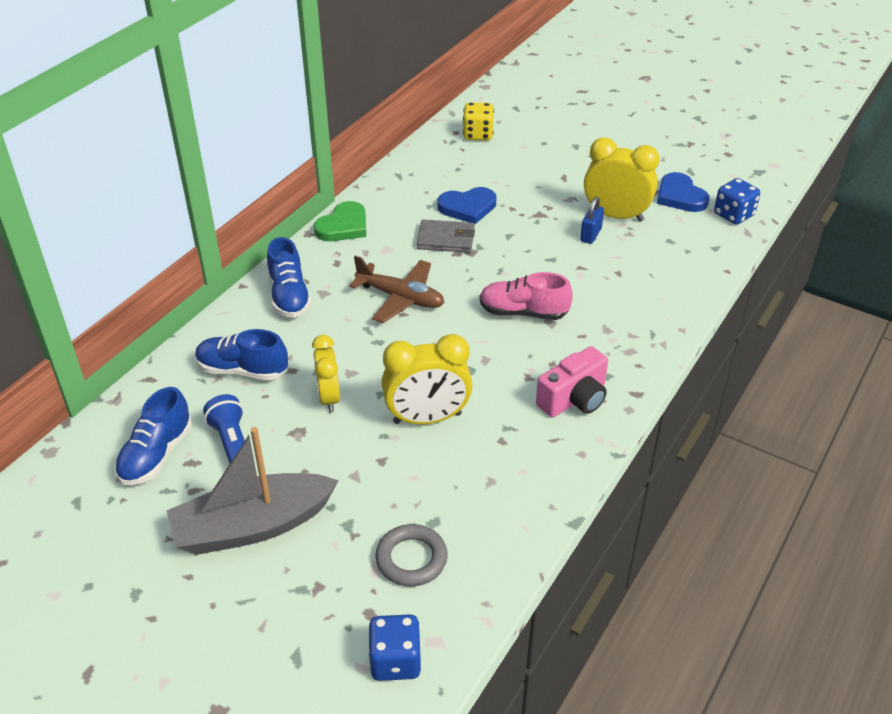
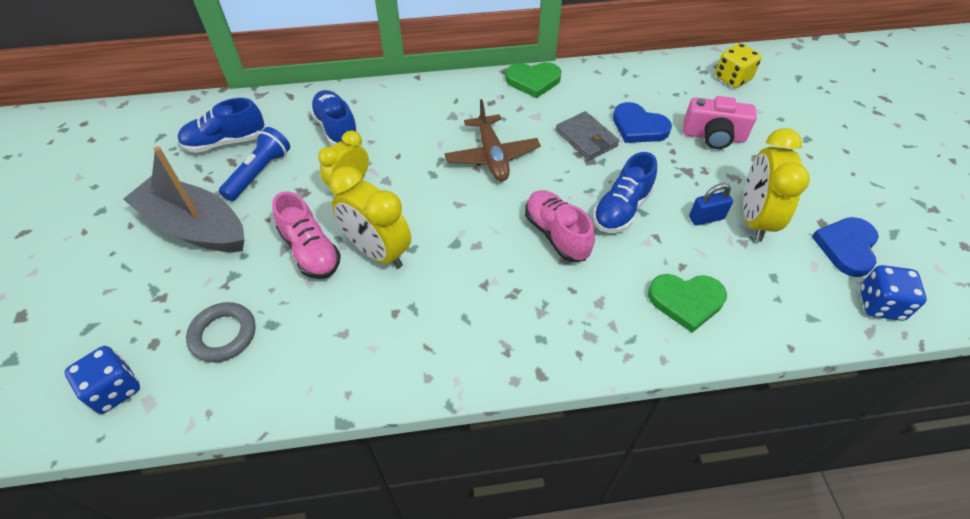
camera: 50 degrees right, 10 degrees up
(289, 296) = (431, 103): blue shoe -> blue shoe (621, 209)
(378, 459) = (310, 251): none -> pink shoe
(574, 399) = (488, 332): pink camera -> pink camera (713, 136)
(616, 216) = (754, 219): yellow clock -> yellow clock turned 150 degrees counterclockwise
(648, 290) = (686, 301): none -> green heart

